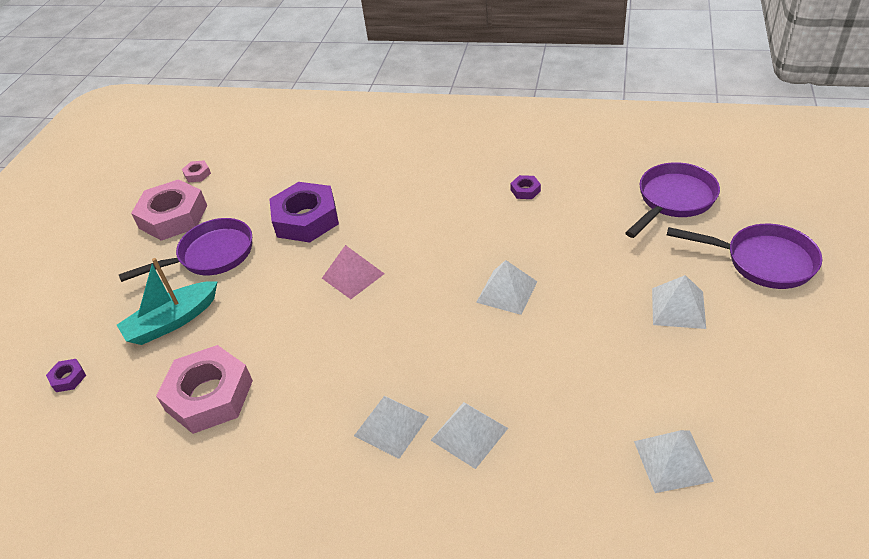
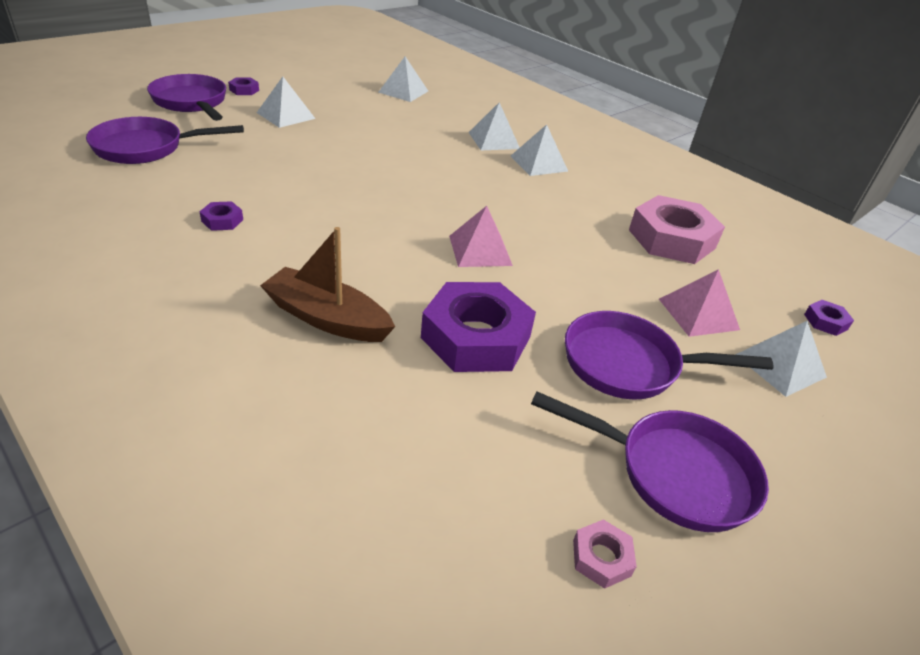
camera: 155 degrees left, 5 degrees down
(172, 321) = (698, 314): turquoise boat -> pink pyramid
(173, 217) = (673, 473): pink nut -> purple pan
(390, 182) = (327, 318): none -> brown boat
(506, 292) = (371, 174): white pyramid -> white pyramid (780, 366)
(777, 313) = (244, 90): none -> purple nut

